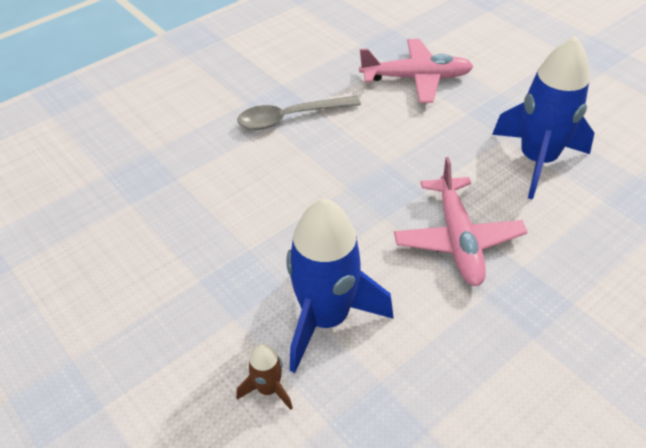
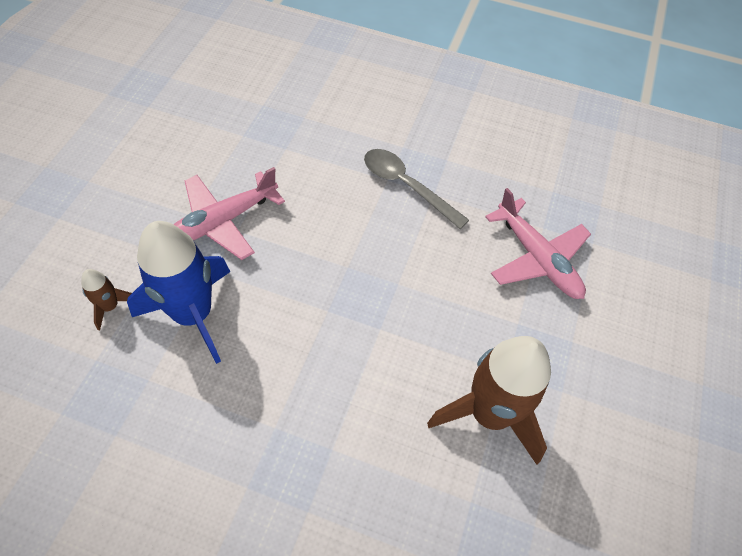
camera: 55 degrees right, 10 degrees up
(457, 239) = (334, 379): pink plane -> pink plane (222, 222)
(537, 160) = (490, 414): blue rocket -> brown rocket

